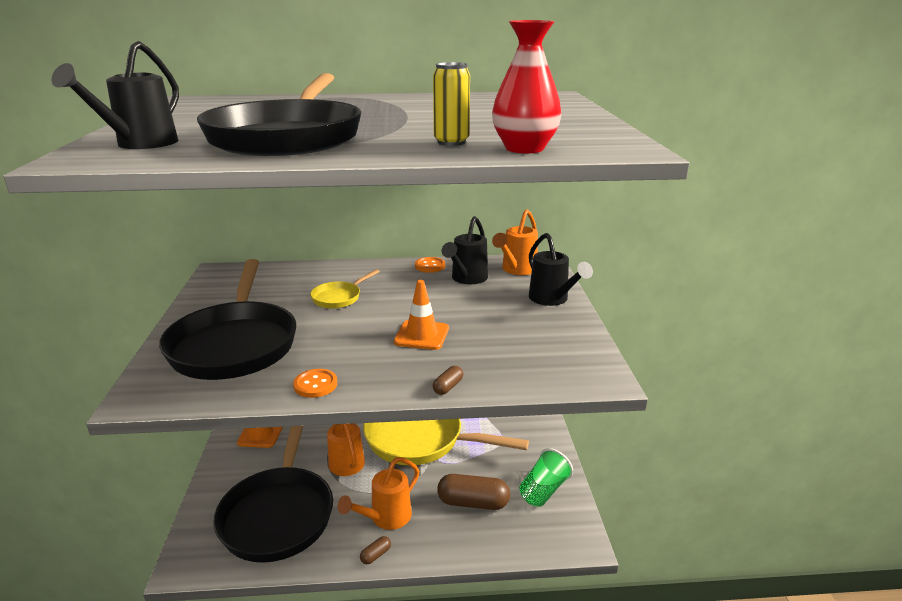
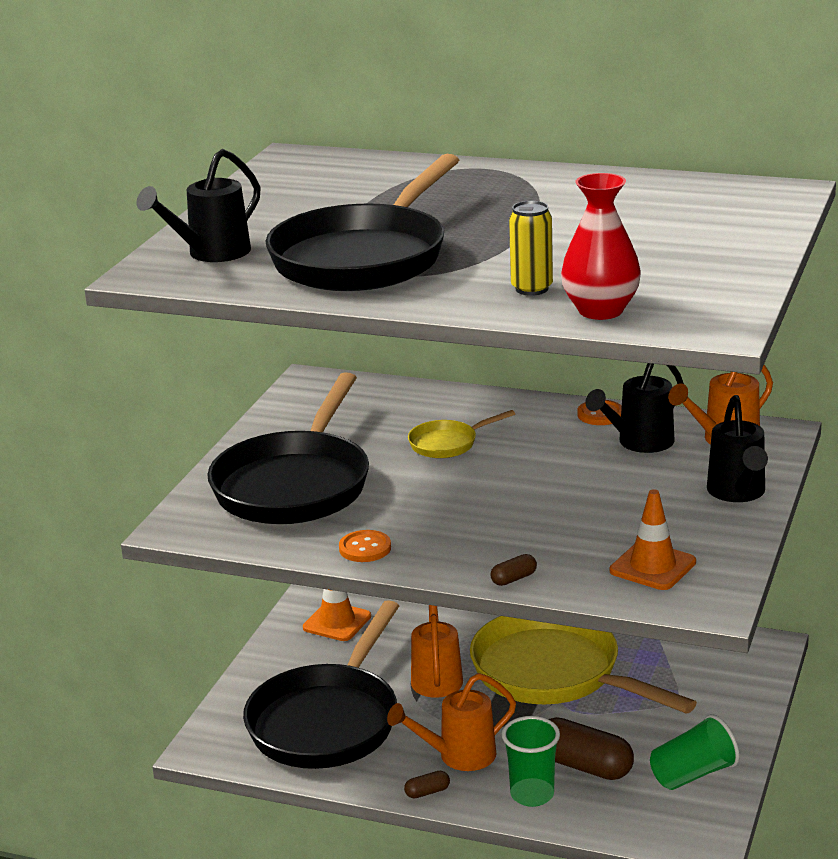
camera: 25 degrees right, 0 degrees up
(421, 335) = (523, 512): orange traffic cone -> orange traffic cone (652, 566)
(450, 536) = (532, 794): none -> green cup

